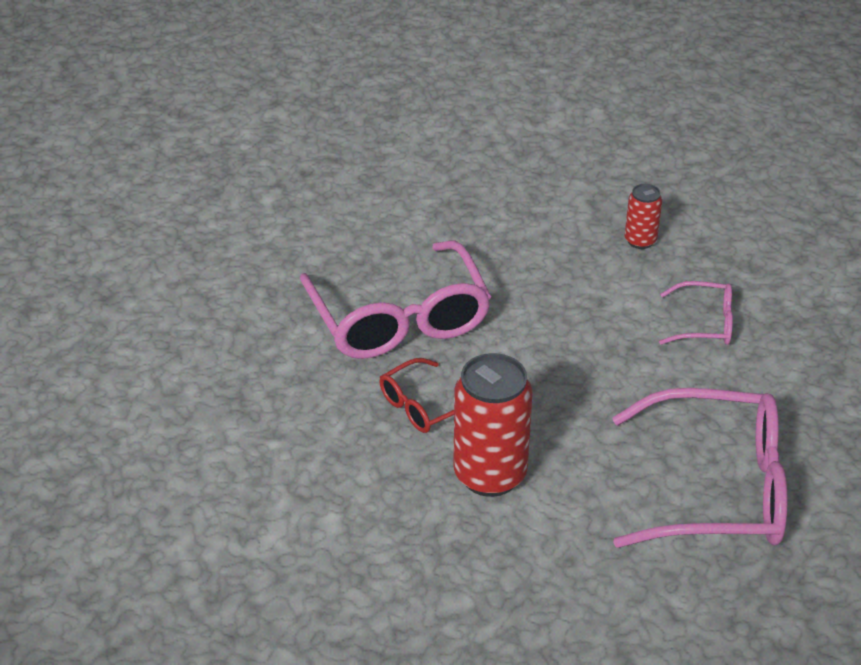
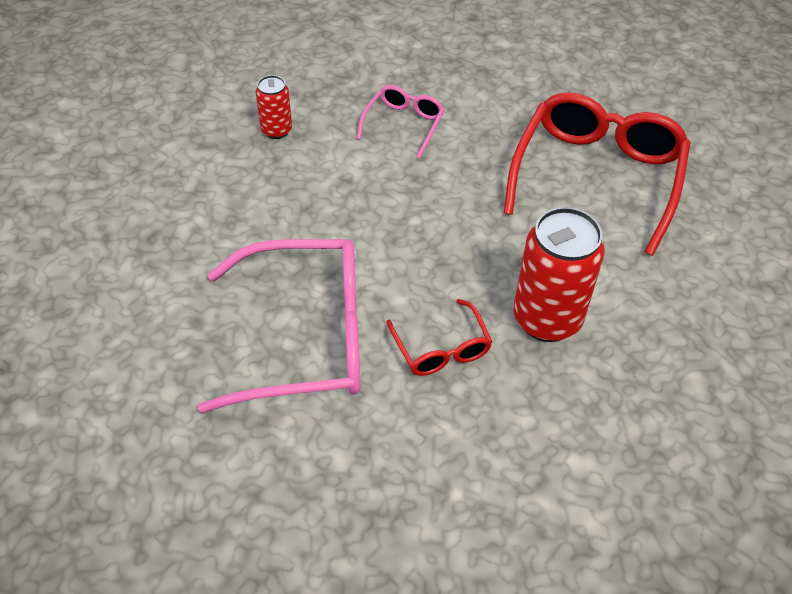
camera: 75 degrees left, 10 degrees up
(717, 489) = (597, 177): pink glasses -> red glasses

